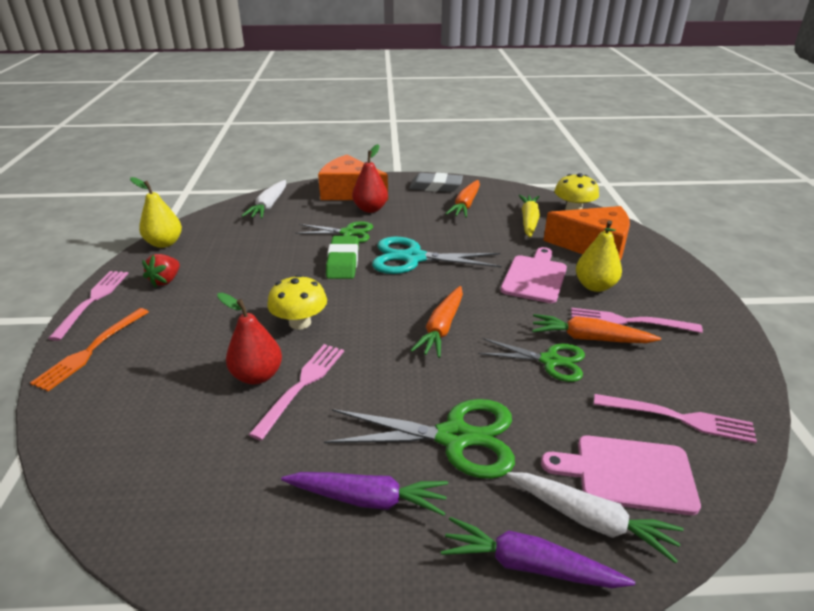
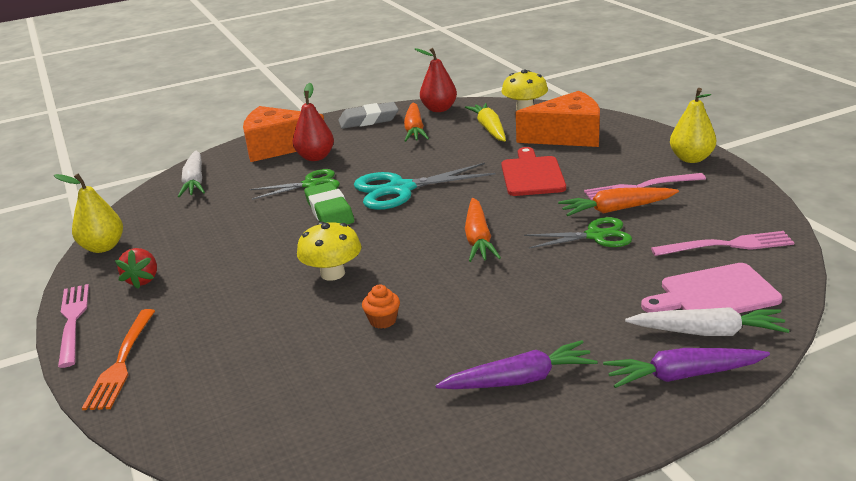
camera: 20 degrees left, 5 degrees down
(257, 376) = (330, 327): red pear -> red pear (439, 109)
(302, 385) = (383, 320): pink fork -> orange cupcake
(454, 437) = (557, 314): green scissors -> none
(535, 277) = (532, 175): pink cutting board -> red cutting board
(595, 286) = (591, 168): yellow pear -> yellow pear (691, 159)

